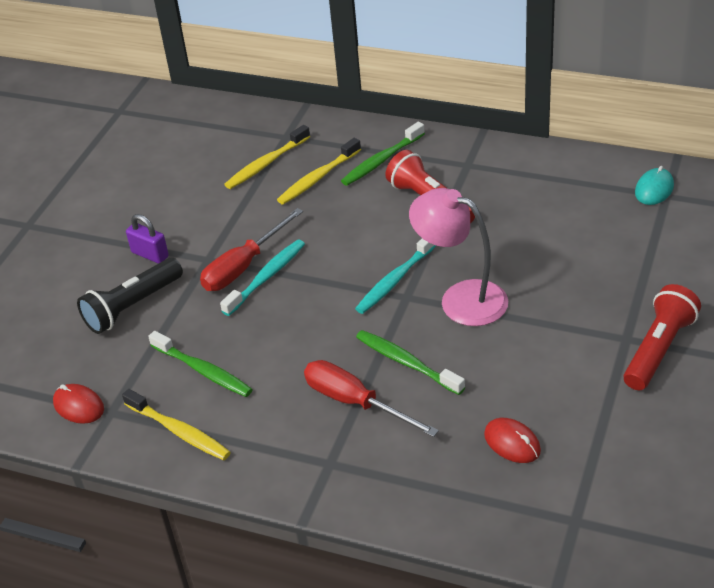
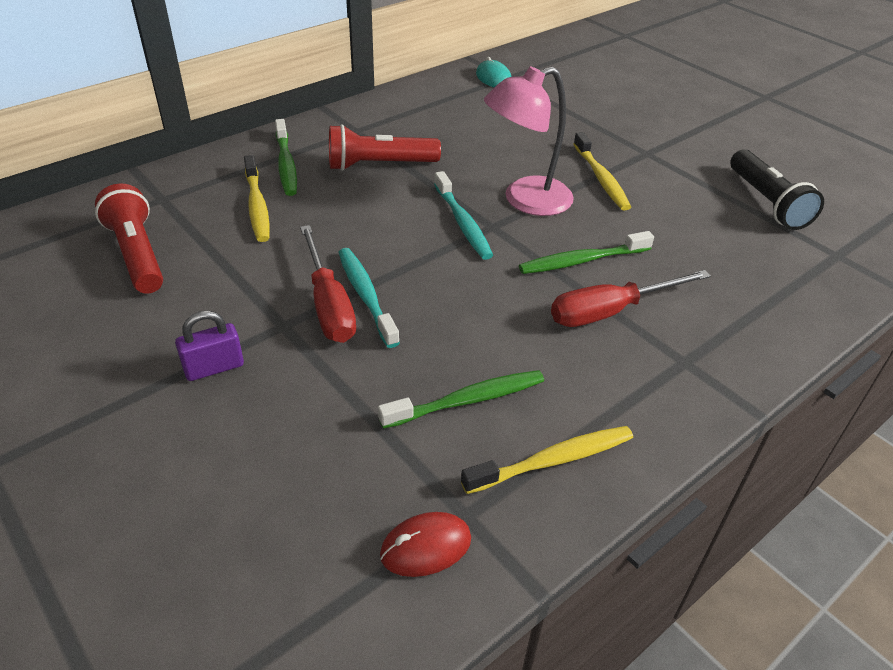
camera: 65 degrees left, 0 degrees up
(132, 306) = (290, 419): black flashlight -> black flashlight (767, 202)
(266, 164) = (185, 226): yellow toothbrush -> yellow toothbrush (601, 178)
(512, 443) = (728, 248): red mouse -> none
(658, 349) = (671, 146): red flashlight -> red flashlight (137, 254)

